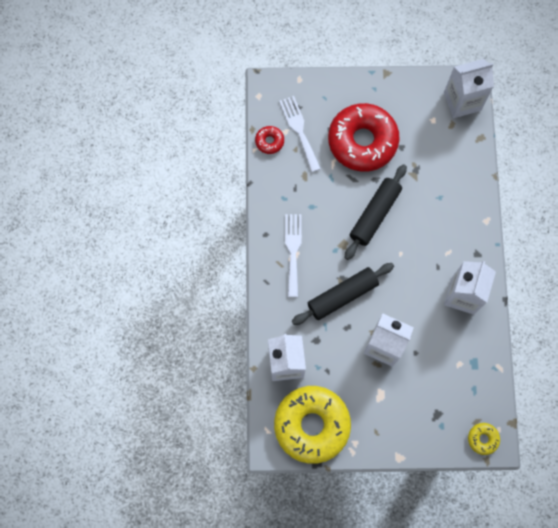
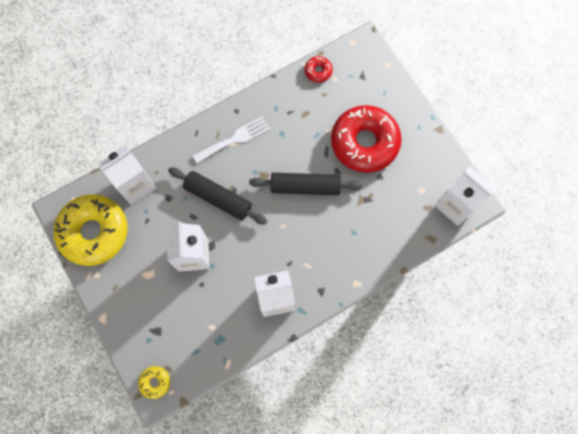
camera: 60 degrees right, 0 degrees up
(299, 130) = (342, 88): white fork -> none

